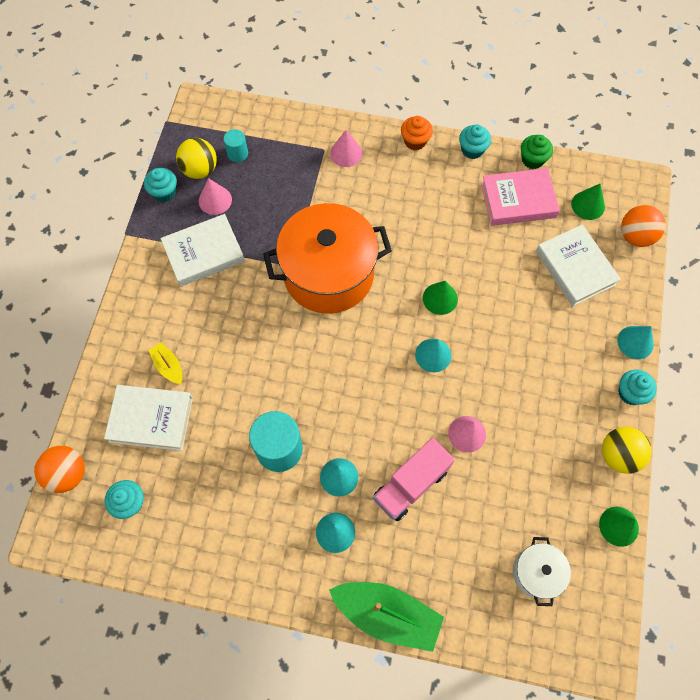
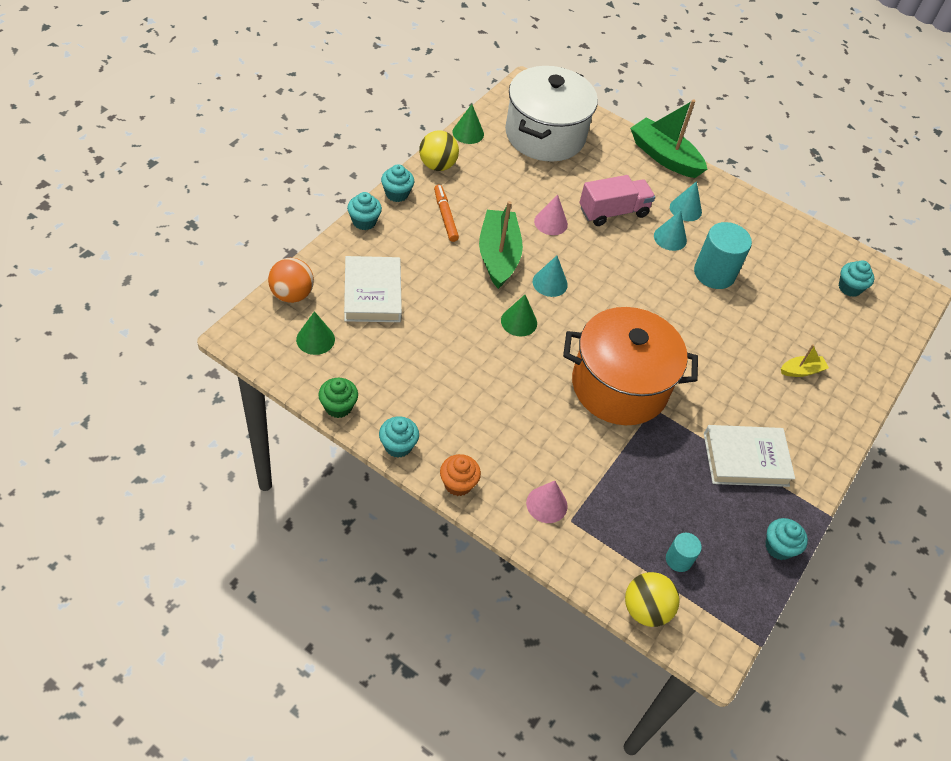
camera: 165 degrees left, 15 degrees down
(68, 474) = (902, 327): orange ball -> none
(151, 419) = (824, 336): white book -> none
(168, 366) = (801, 371): yellow boat -> yellow boat turned 90 degrees counterclockwise
(200, 170) = (730, 558): yellow ball -> yellow ball (645, 609)
(215, 200) = (720, 513): pink cone -> none
(494, 363) = (498, 256): none -> green boat
(518, 200) = (384, 373): pink book -> none
(536, 573) = (545, 135): white pot -> white pot, size x2.14
(569, 388) = (445, 216): none -> orange marker
(635, 342) = (364, 221): turquoise cone -> turquoise cupcake

